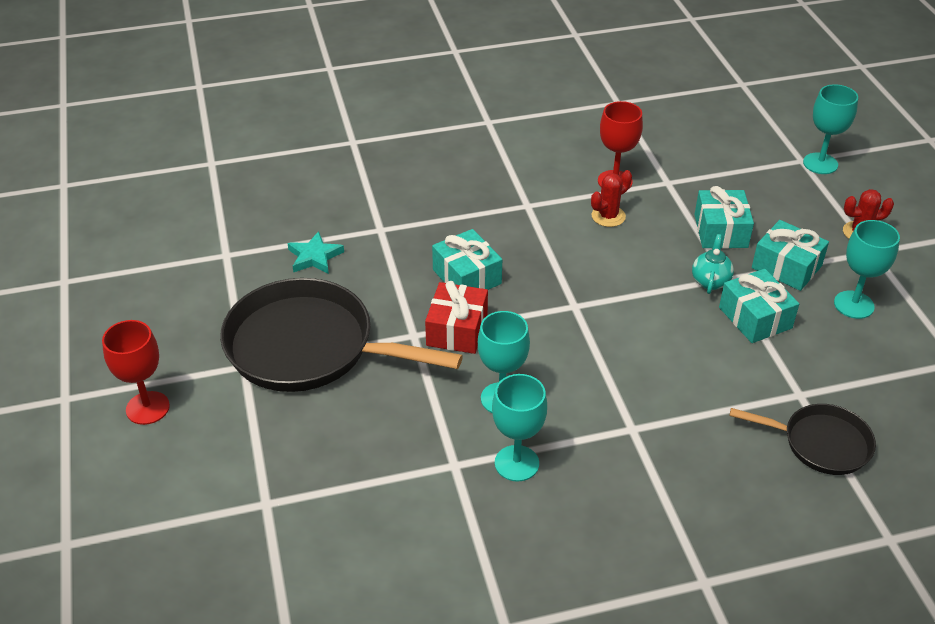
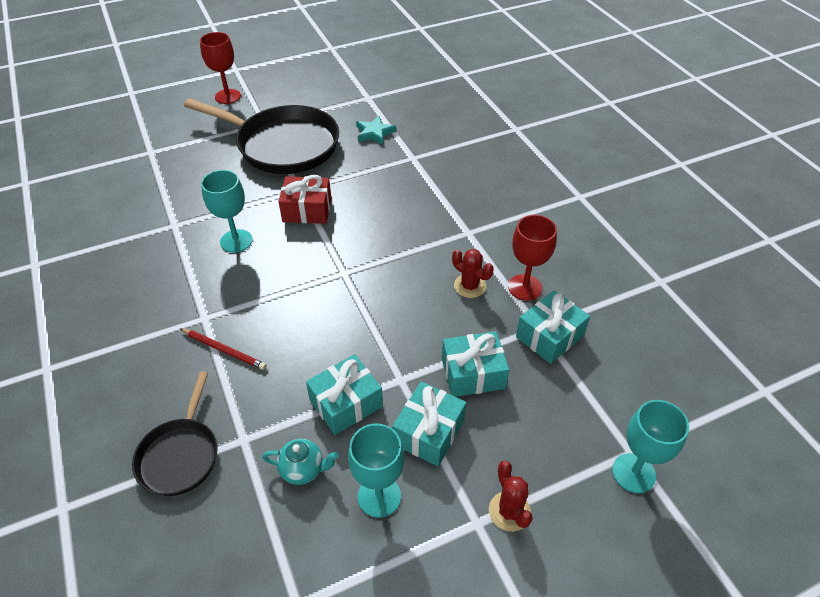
camera: 80 degrees right, 5 degrees up
(308, 347) = (283, 145): black pan -> black pan turned 105 degrees clockwise
(467, 277) = (368, 208): turquoise gift -> turquoise gift (549, 336)
(516, 463) = (172, 255): turquoise goblet -> none
(683, 410) = (224, 350): none -> red pencil
(710, 281) = (393, 366): turquoise teapot -> turquoise teapot (303, 469)

